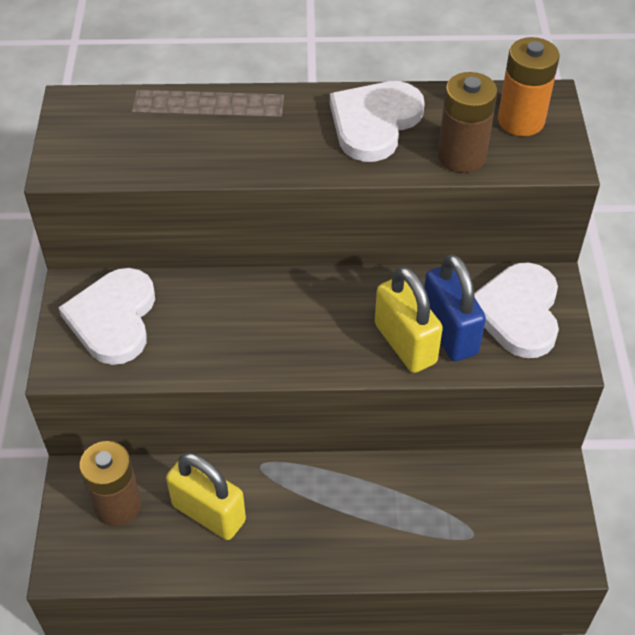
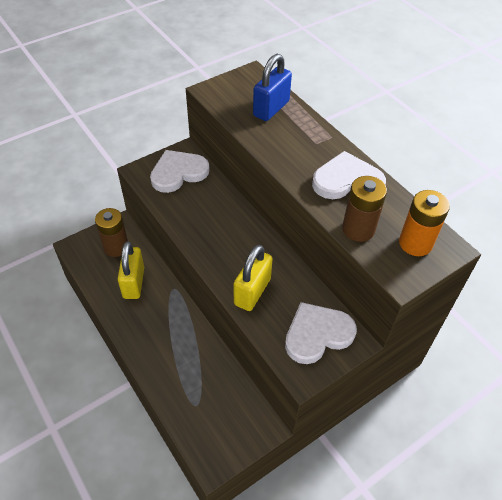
camera: 55 degrees right, 0 degrees up
(449, 332) = (276, 308): blue padlock -> blue padlock (271, 108)

